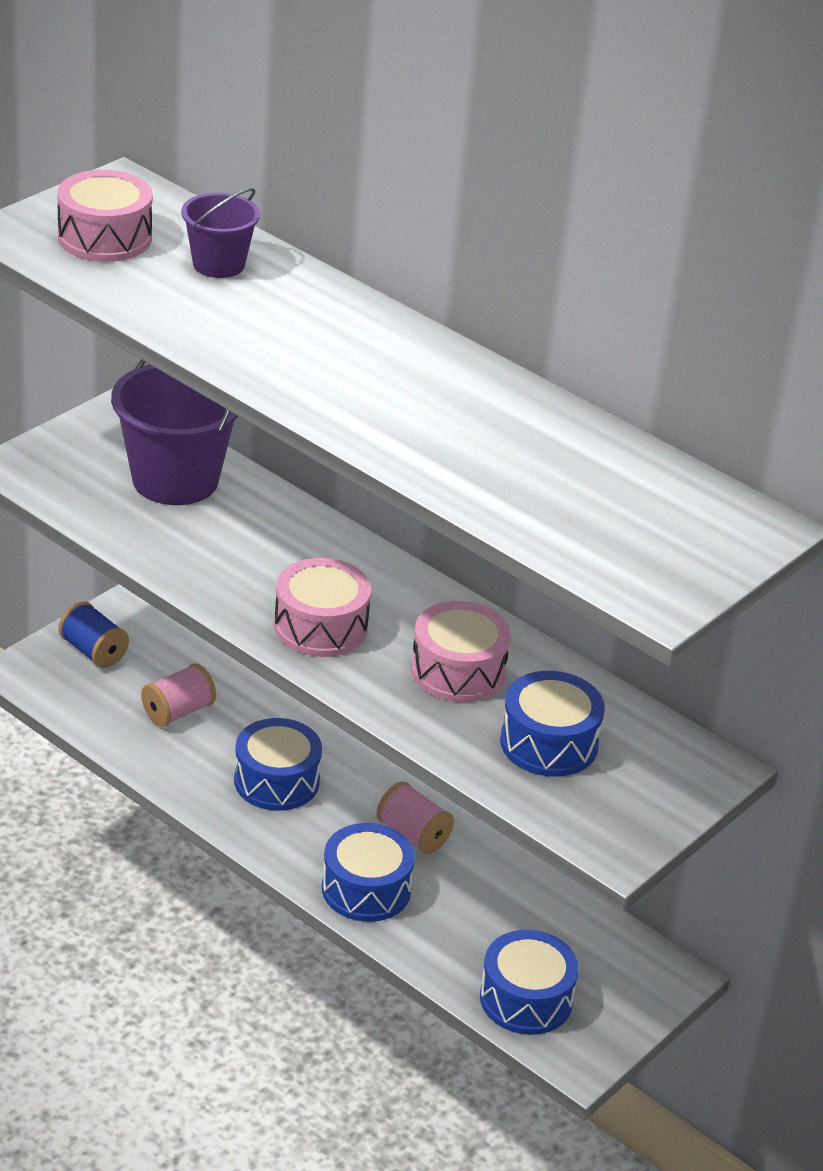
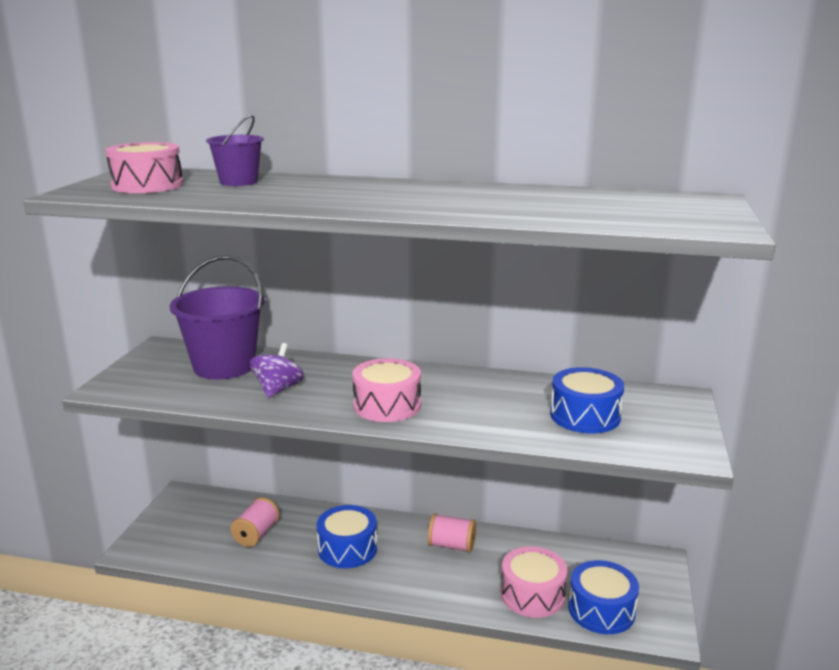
camera: 25 degrees left, 15 degrees down
(93, 651) = (177, 521): blue spool -> none
(211, 547) = (278, 389): none -> purple spinning top
(366, 889) = (453, 588): blue drum -> none
(458, 671) = (492, 400): pink drum -> pink drum (532, 595)

